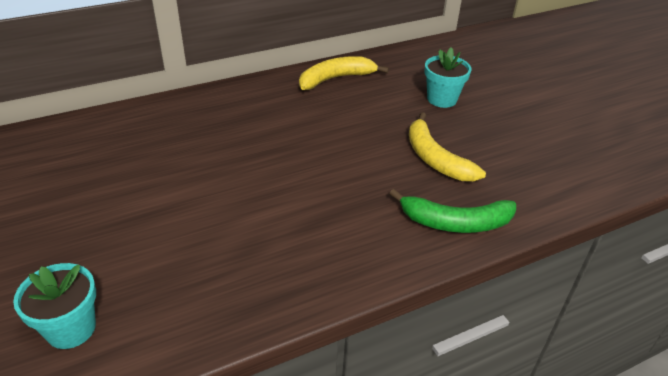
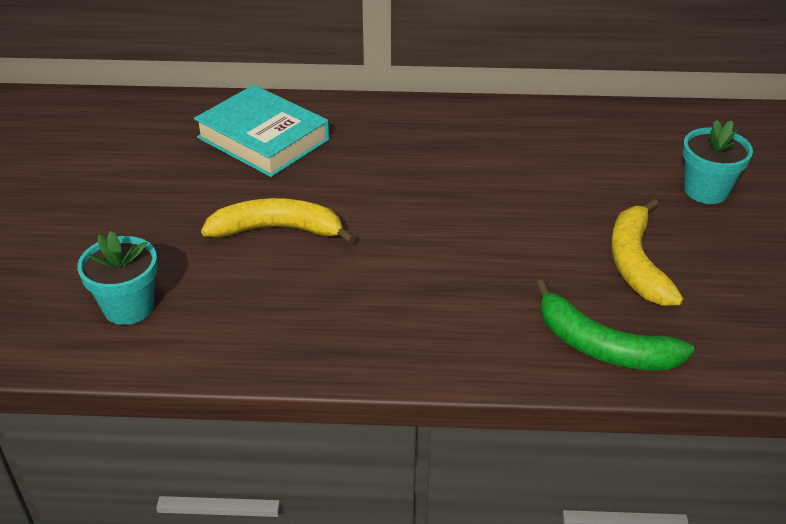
camera: 30 degrees right, 0 degrees up
(108, 147) = (263, 138): none -> turquoise book
(336, 79) = (576, 126): yellow banana -> yellow banana (277, 229)

